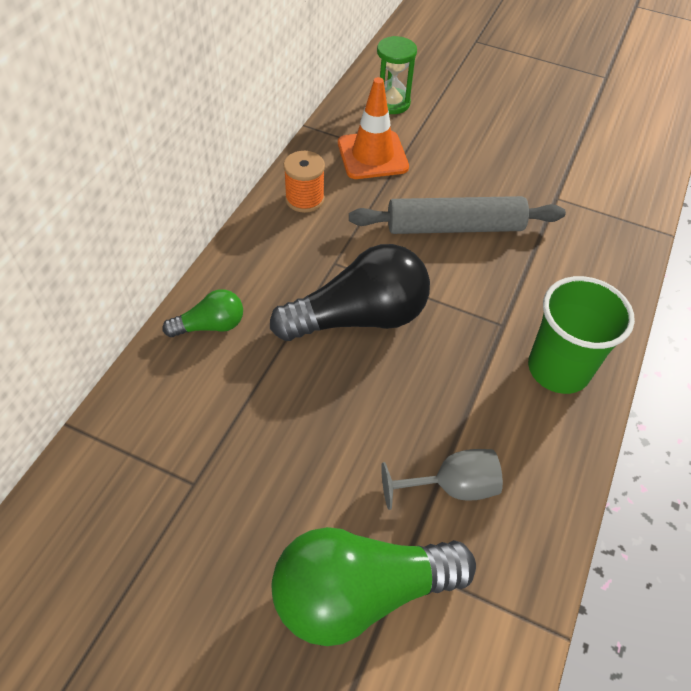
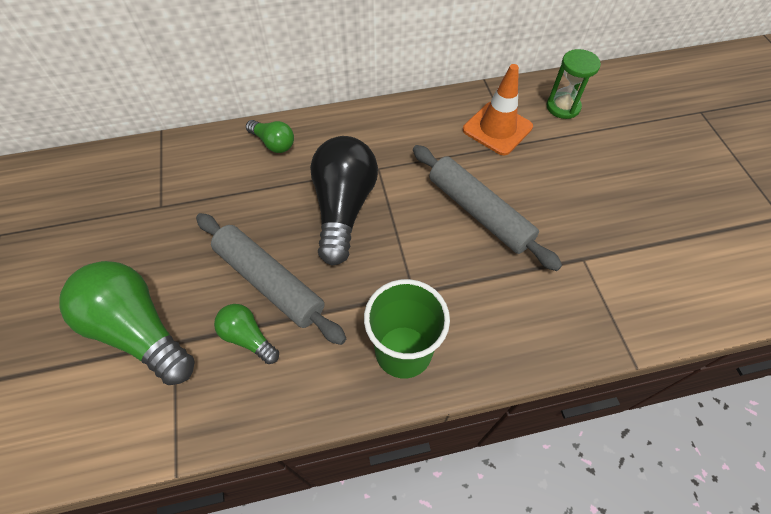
camera: 55 degrees right, 5 degrees up
(304, 199) = (417, 121): orange spool -> none
(359, 318) = (343, 208): black light bulb -> black light bulb turned 120 degrees counterclockwise
(397, 431) = (269, 282): none -> grey rolling pin
(451, 486) = (248, 337): grey goblet -> green light bulb

